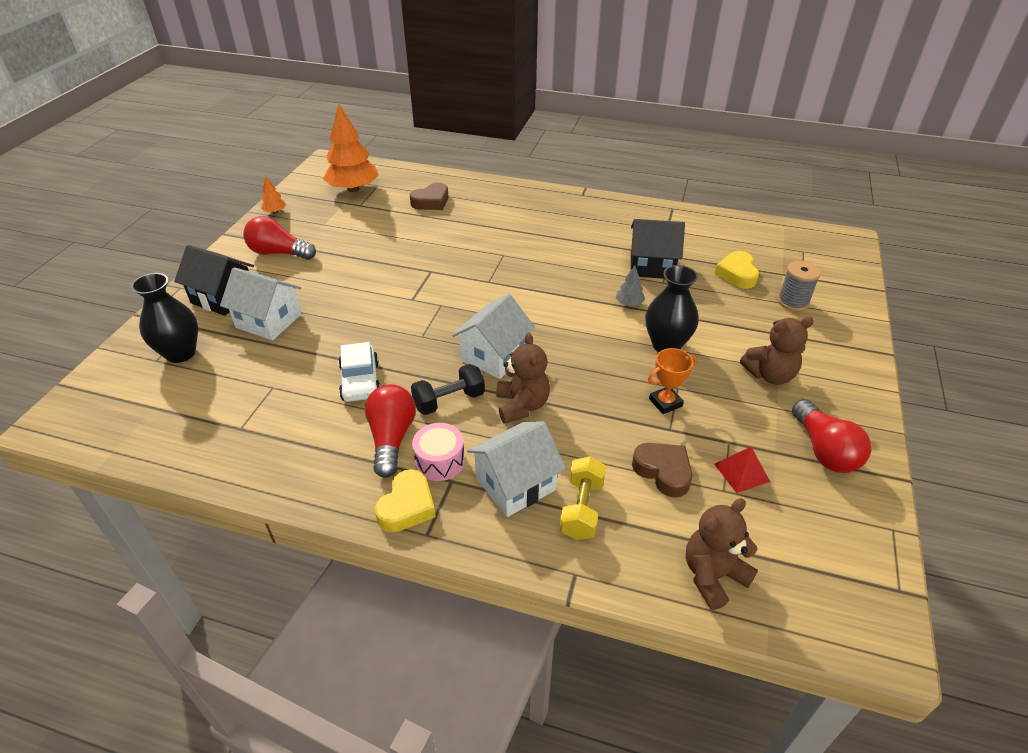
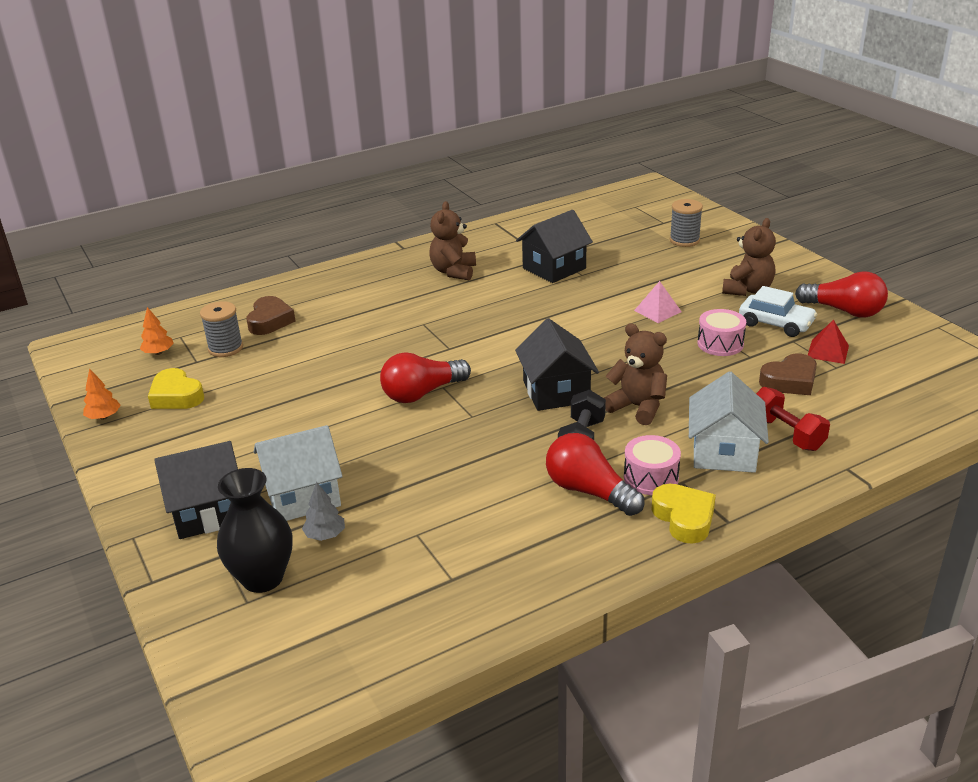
camera: 45 degrees left, 10 degrees down
(279, 253) = (190, 444): red light bulb -> red light bulb (422, 393)
(353, 189) = (158, 353): orange tree -> orange tree, size x0.44
(360, 381) = (486, 477): white car -> white car (776, 324)
(384, 205) = (225, 348): none -> grey spool
(494, 356) = (556, 392): white house -> black house
(582, 509) = (786, 434): yellow dumbbell -> red dumbbell
(629, 303) = (585, 301): grey tree -> grey tree (325, 535)
(663, 471) = (790, 381): brown heart -> brown heart turned 150 degrees clockwise
(665, 402) = (720, 344): orange trophy -> pink drum
(666, 345) = (657, 311): black vase -> pink pyramid
(713, 575) = (908, 411): brown teddy bear -> brown teddy bear (453, 272)
(737, 274) = (620, 242): yellow heart -> yellow heart (176, 396)

